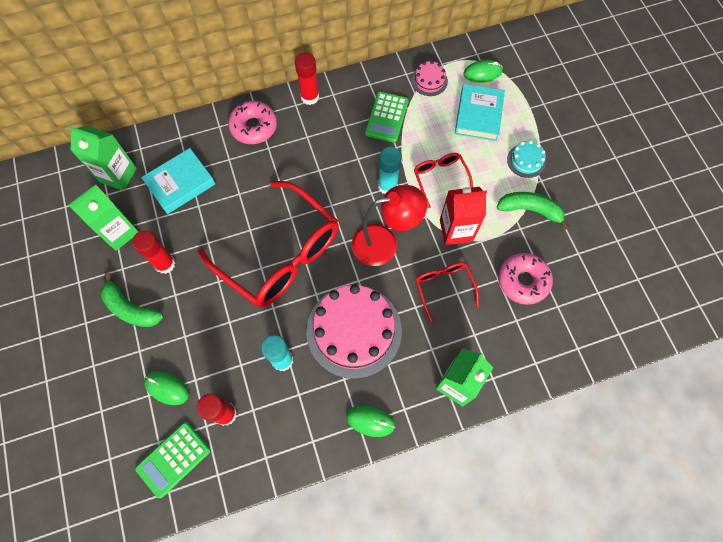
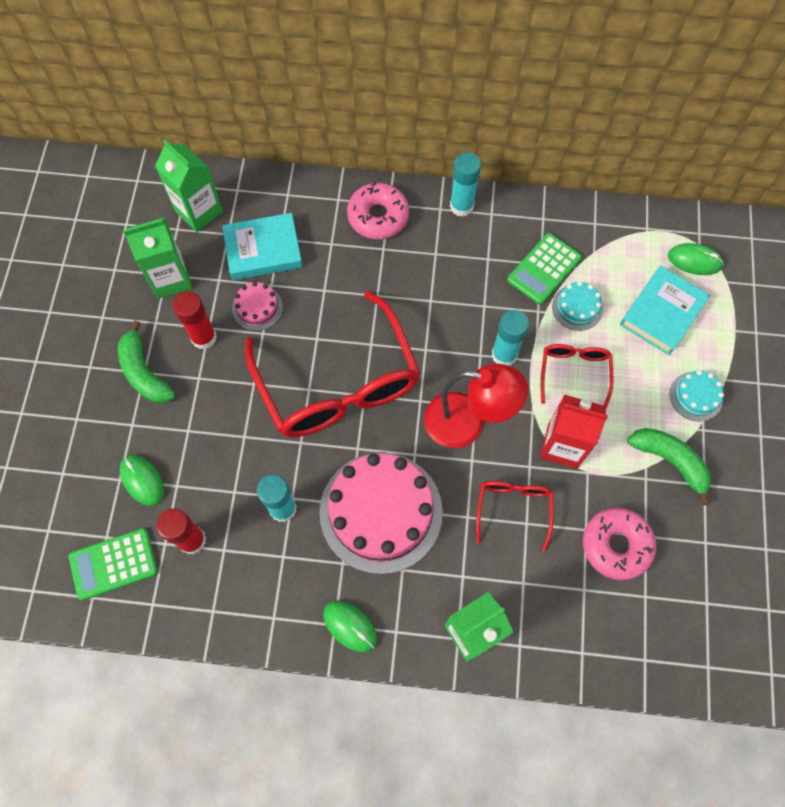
camera: 25 degrees right, 0 degrees up
(310, 97) = (461, 206): red glue stick -> turquoise glue stick
(421, 134) = (577, 307): none -> turquoise cake
(429, 81) = (620, 244): pink cake -> pink cake (257, 308)

